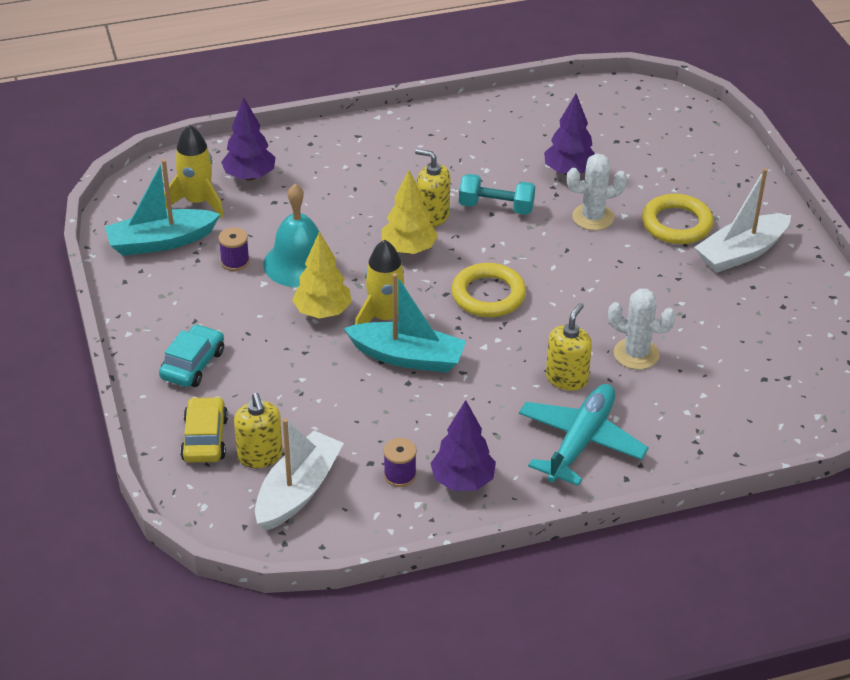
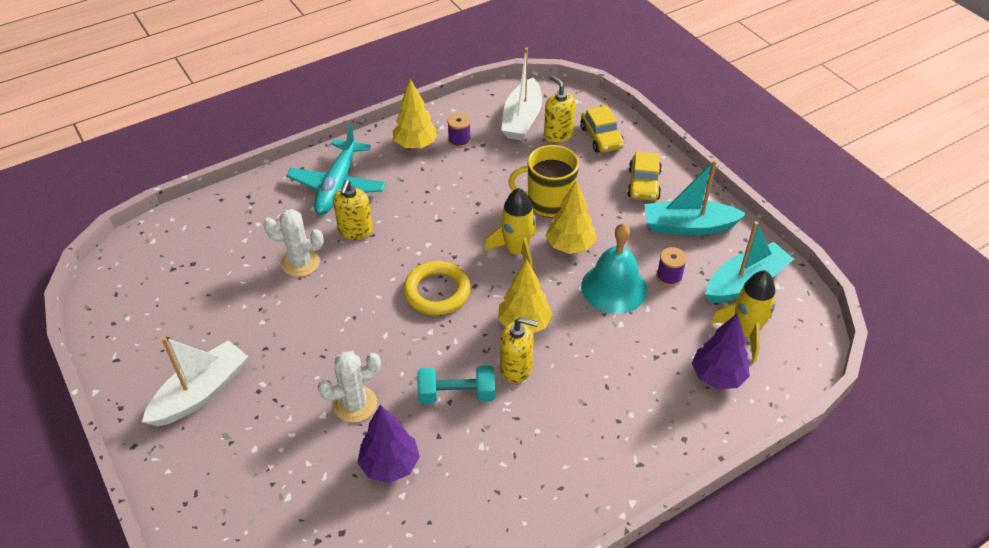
camera: 165 degrees right, 5 degrees up
(193, 364) = (643, 184): turquoise car -> yellow car
(321, 366) = (549, 202): none -> yellow mug
(408, 357) = (485, 222): turquoise boat -> turquoise boat (688, 226)
(462, 481) = (415, 145): purple tree -> yellow tree
(676, 224) = (267, 416): yellow ring -> none

